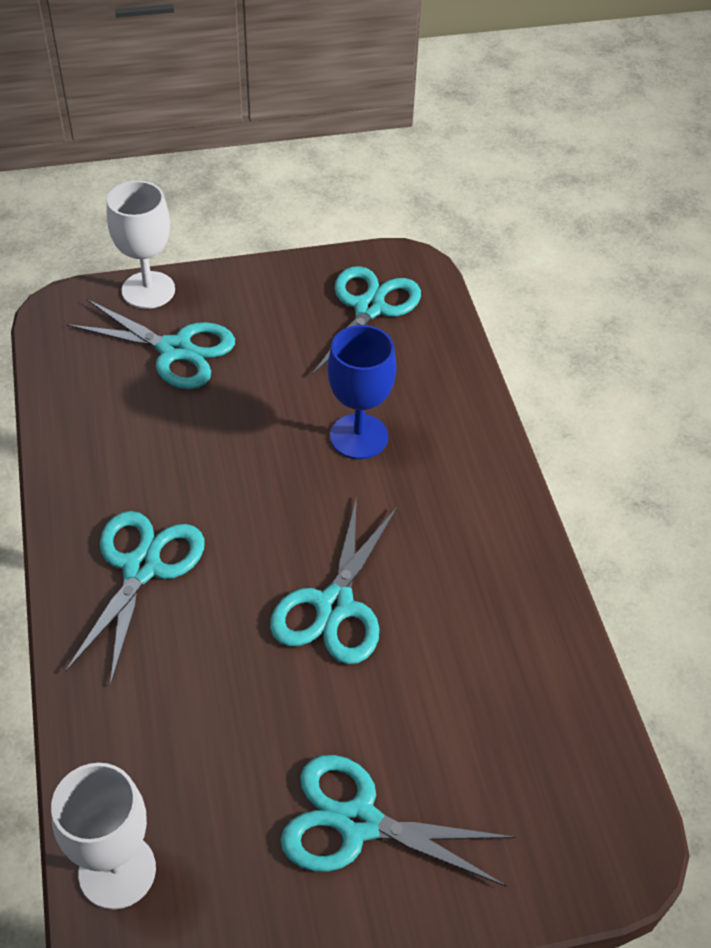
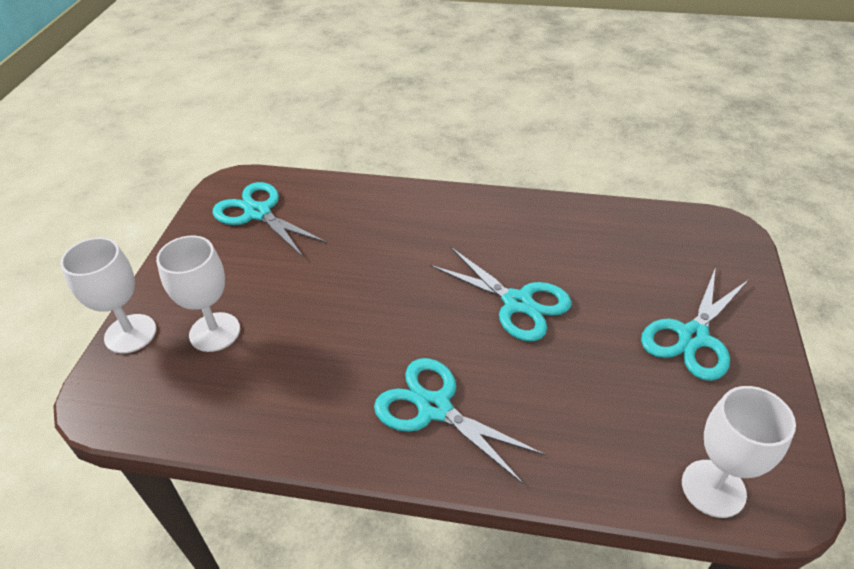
camera: 65 degrees left, 5 degrees down
(175, 350) = (215, 332): turquoise scissors -> white goblet
(359, 436) = (375, 251): blue goblet -> none

